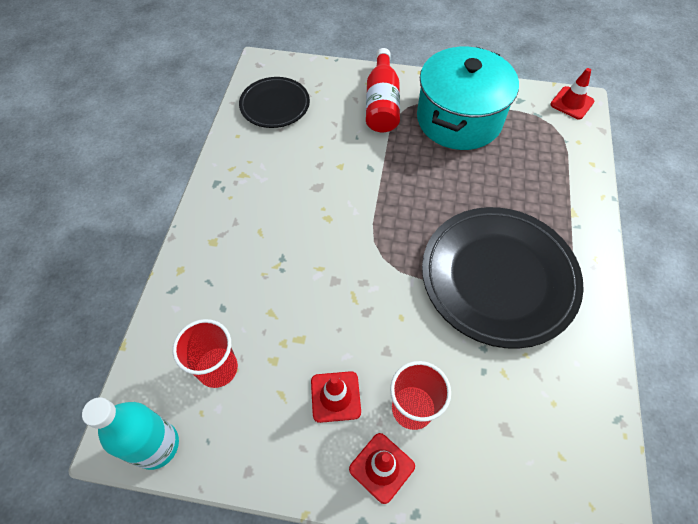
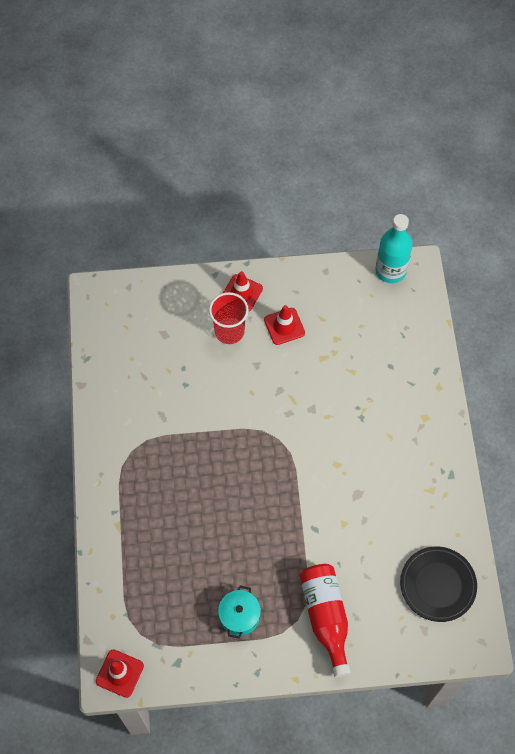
camera: 165 degrees right, 5 degrees up
(217, 368) = (373, 324): red cup -> none
(459, 119) = (239, 616): turquoise pot -> turquoise pot, size x0.43
(498, 278) = (180, 444): black plate -> none

